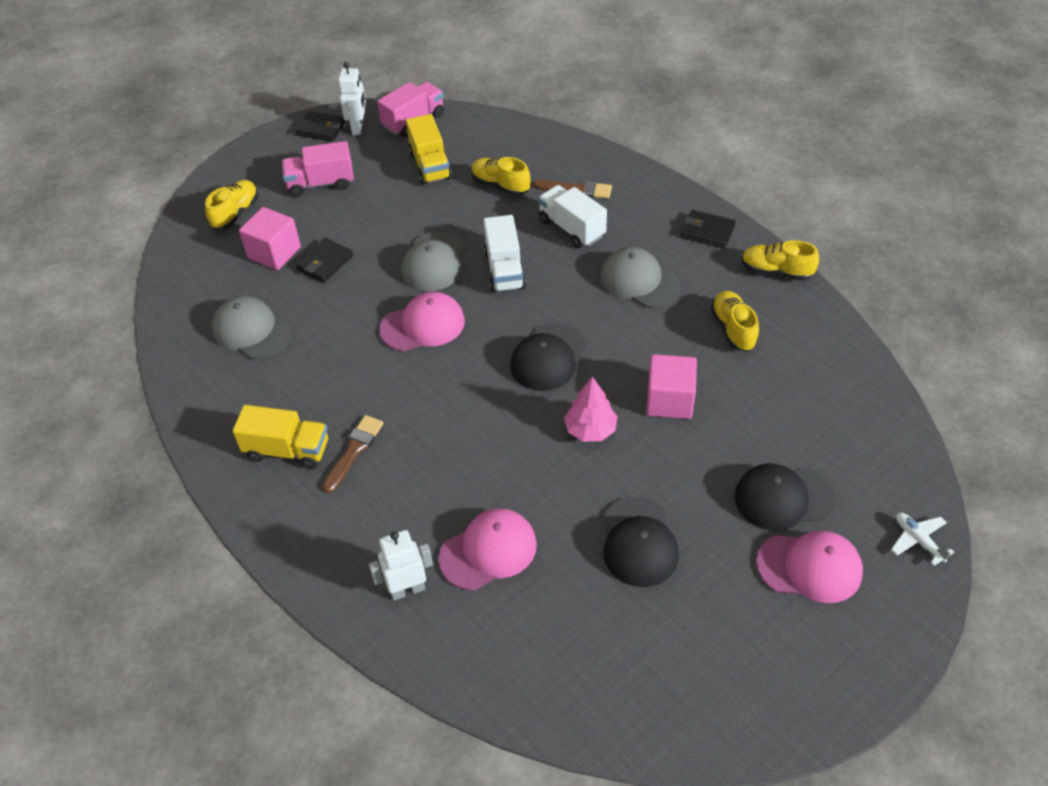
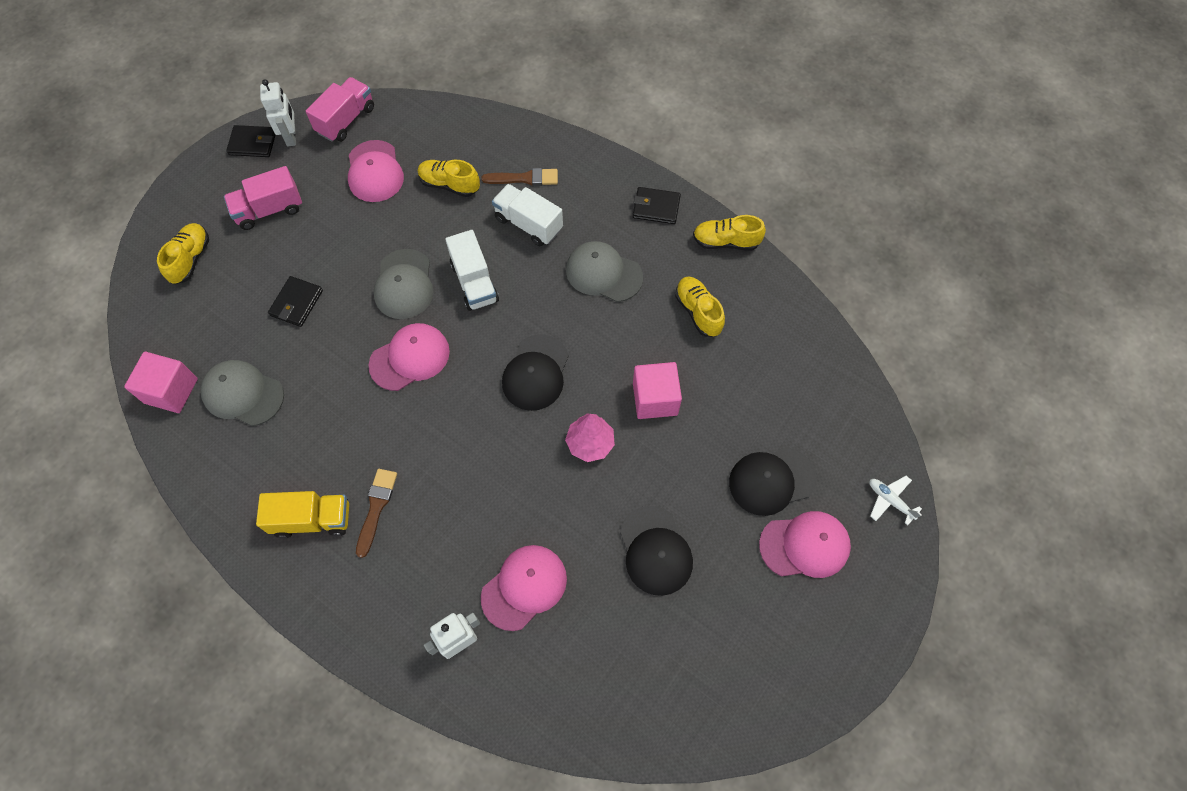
camera: 15 degrees left, 15 degrees up
(274, 253) = (242, 300): pink cube -> pink cube (171, 391)
(430, 165) = (375, 172): yellow truck -> pink cap

